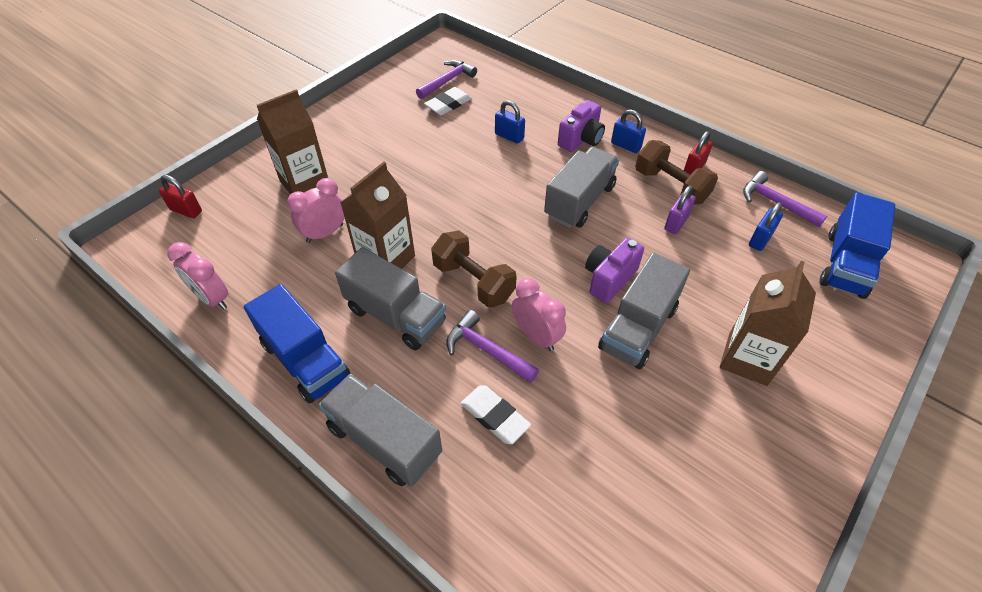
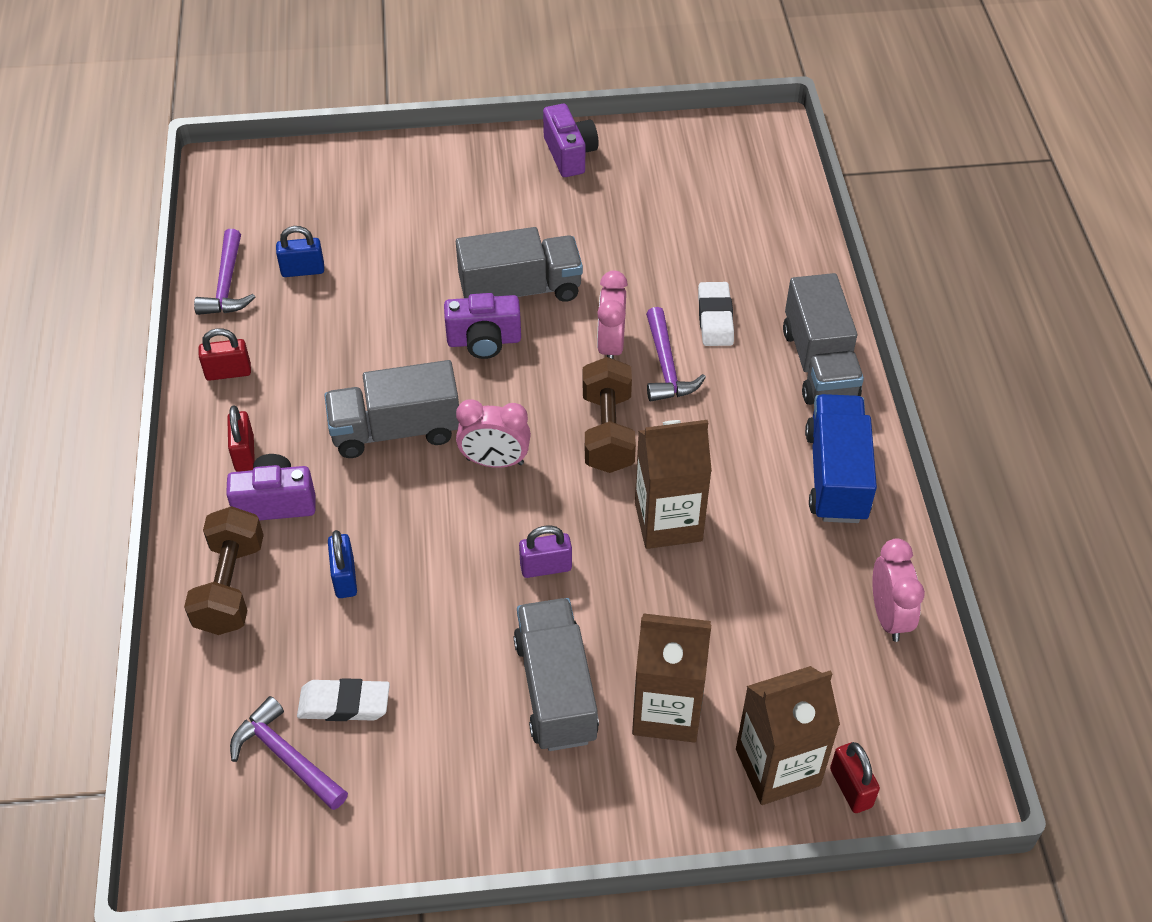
camera: 135 degrees left, 0 degrees up
(325, 233) = (704, 609): pink clock -> pink clock (495, 461)
(396, 316) = (715, 455): grey truck -> grey truck (556, 689)
(447, 81) = (286, 757): purple hammer -> purple hammer turned 45 degrees clockwise
(625, 146) = (244, 453): blue padlock -> red padlock
(670, 186) = (285, 374): brown dumbbell -> brown dumbbell (230, 586)
(676, 223) = (345, 338): purple padlock -> purple padlock (546, 567)
(747, 359) = (473, 214): brown carton -> brown carton (777, 767)
(779, 482) = (569, 154): none -> purple camera
(845, 264) = (277, 205): blue truck -> none

